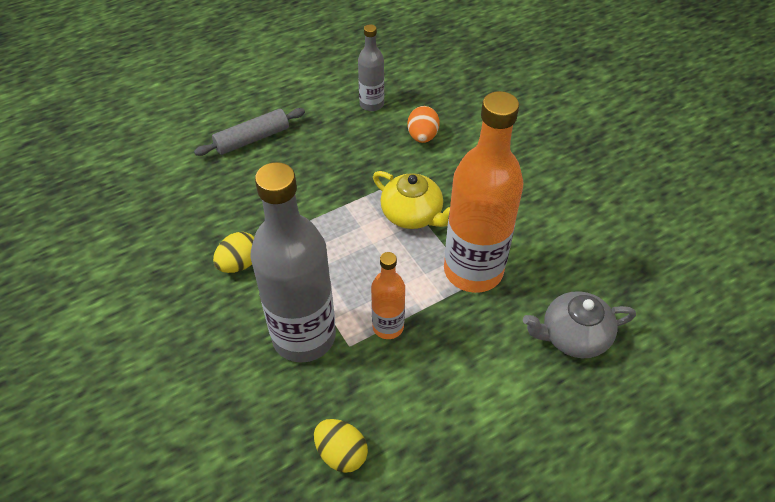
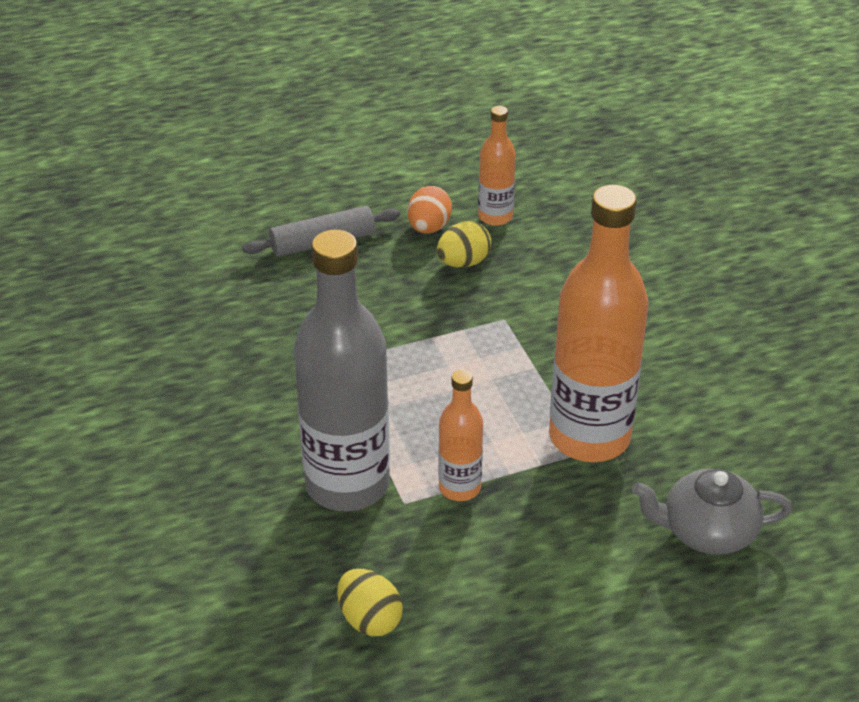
camera: 10 degrees right, 10 degrees down
(239, 264) = (279, 390): yellow egg -> yellow egg (463, 262)
(371, 104) = (495, 216): grey bottle -> orange bottle
(412, 214) = (522, 360): yellow teapot -> none
(422, 136) = (557, 265): orange egg -> orange egg (429, 228)

